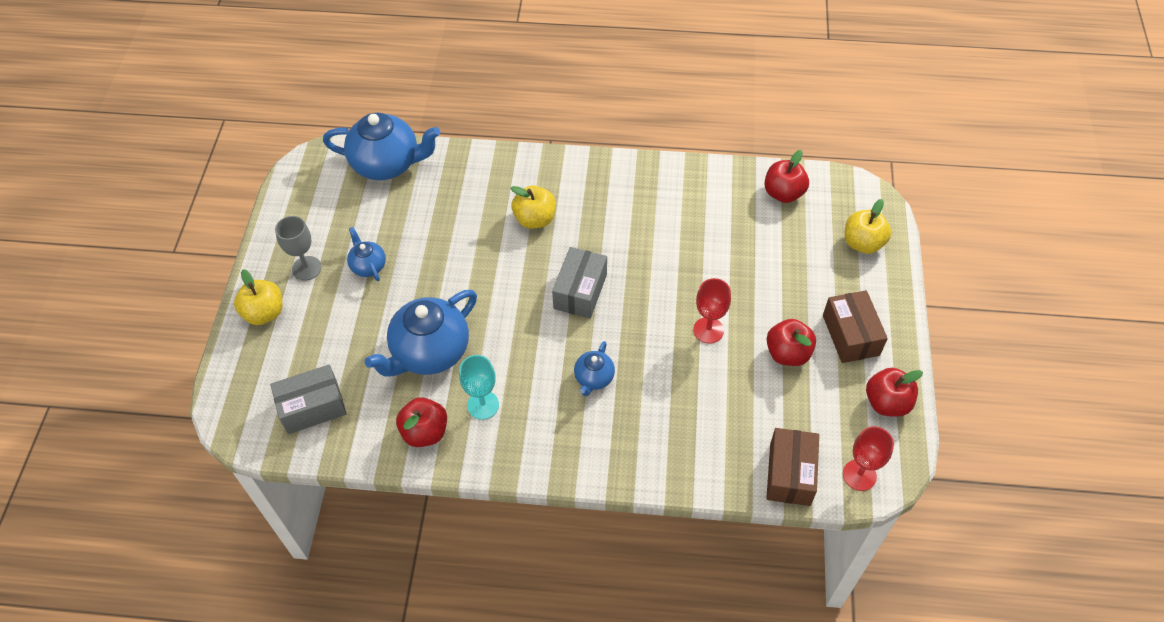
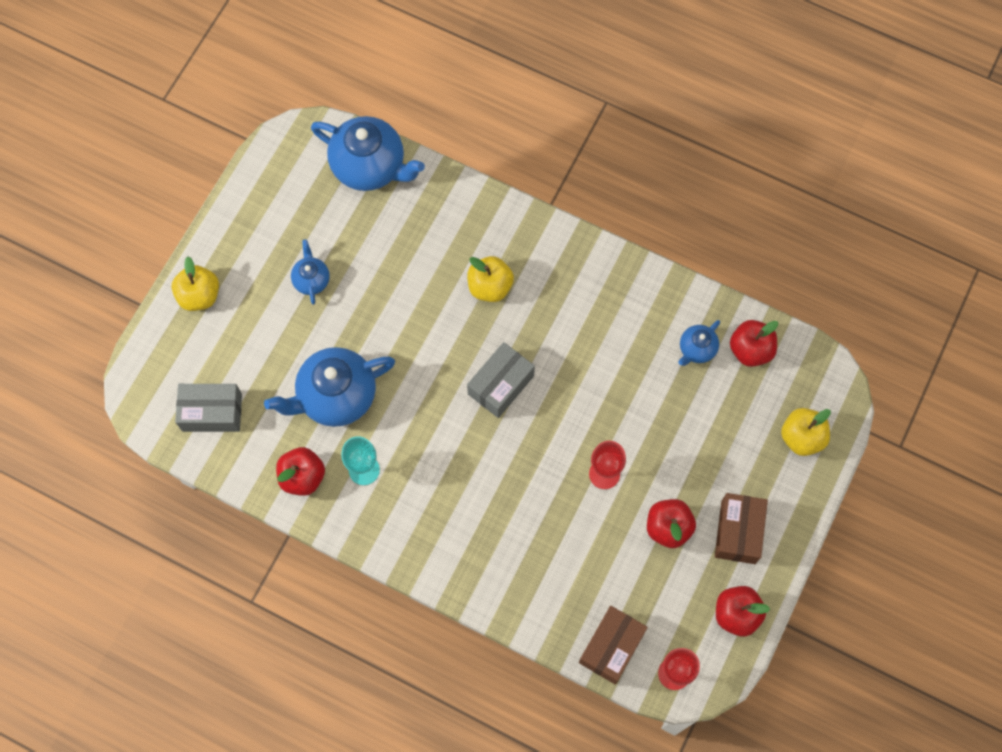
camera: 20 degrees right, 15 degrees up
(306, 268) = (253, 260): grey goblet -> none
(594, 378) = (475, 482): blue teapot -> blue teapot (696, 349)

